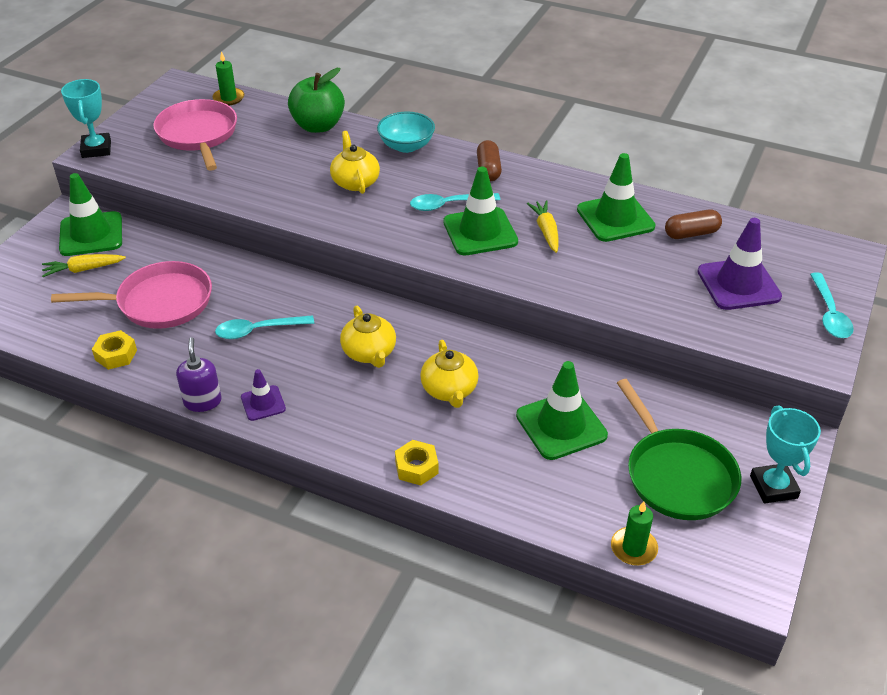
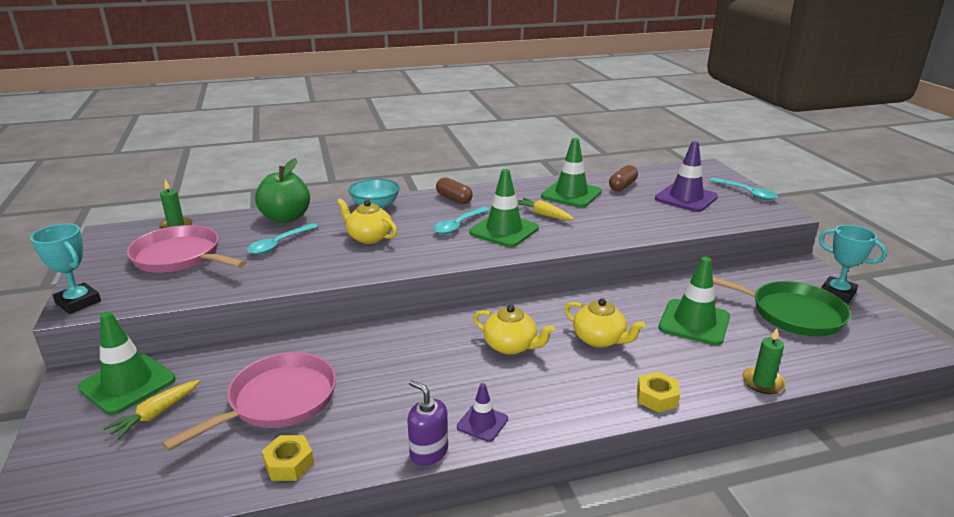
camera: 40 degrees left, 15 degrees down
(258, 330) = (401, 376): turquoise spoon -> turquoise spoon (279, 244)
(633, 548) = (841, 364): green candle -> green candle (762, 382)

